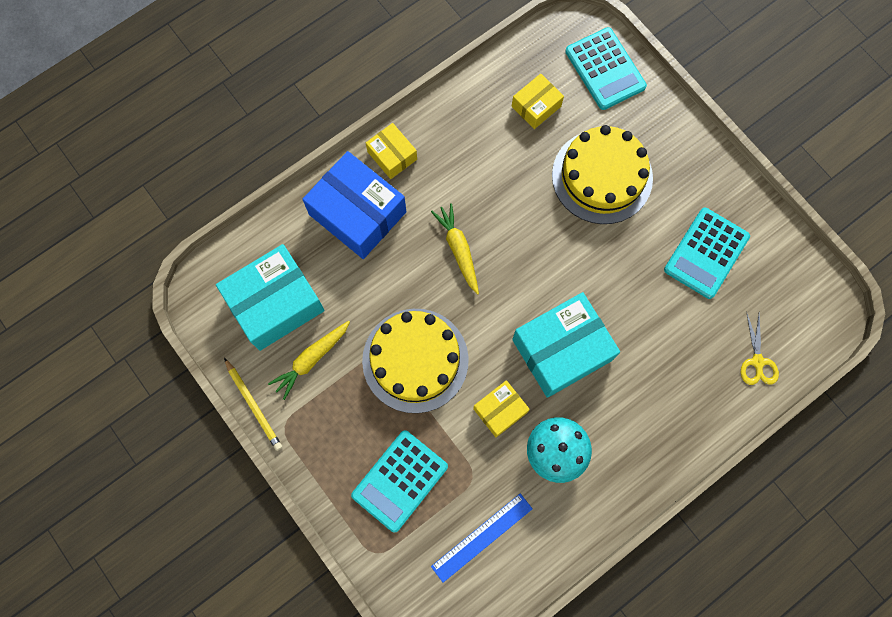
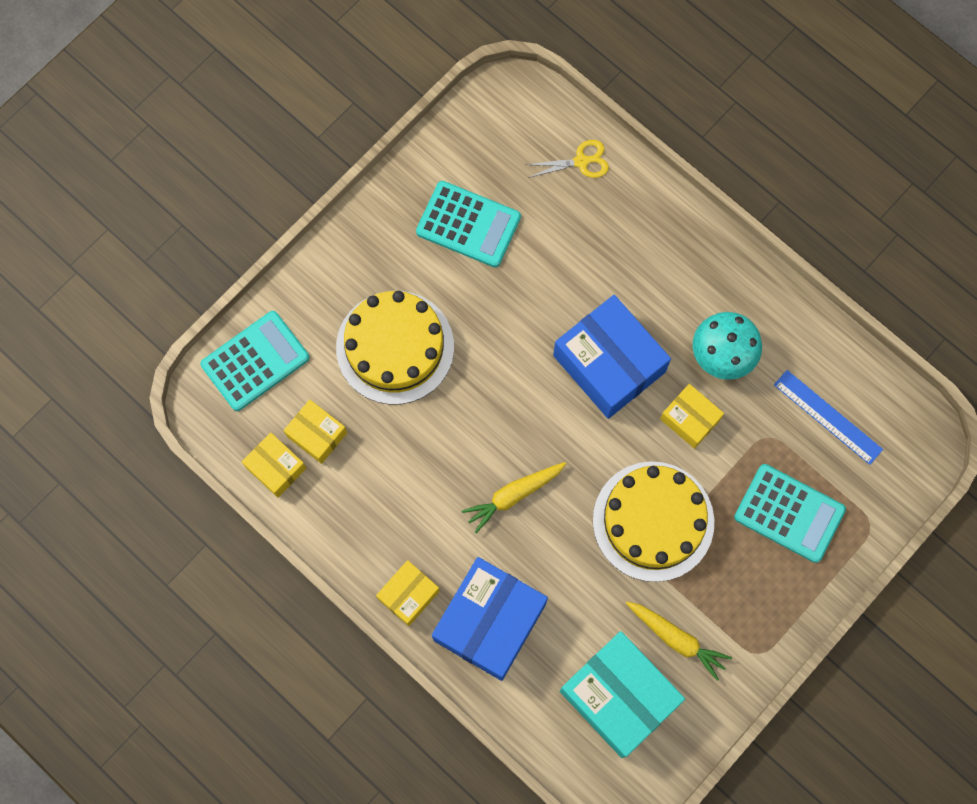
camera: 100 degrees left, 0 degrees up
(253, 405) = (742, 694): yellow pencil -> none
(513, 73) = (276, 467): none -> yellow box
(562, 350) = (609, 363): turquoise box -> blue box

